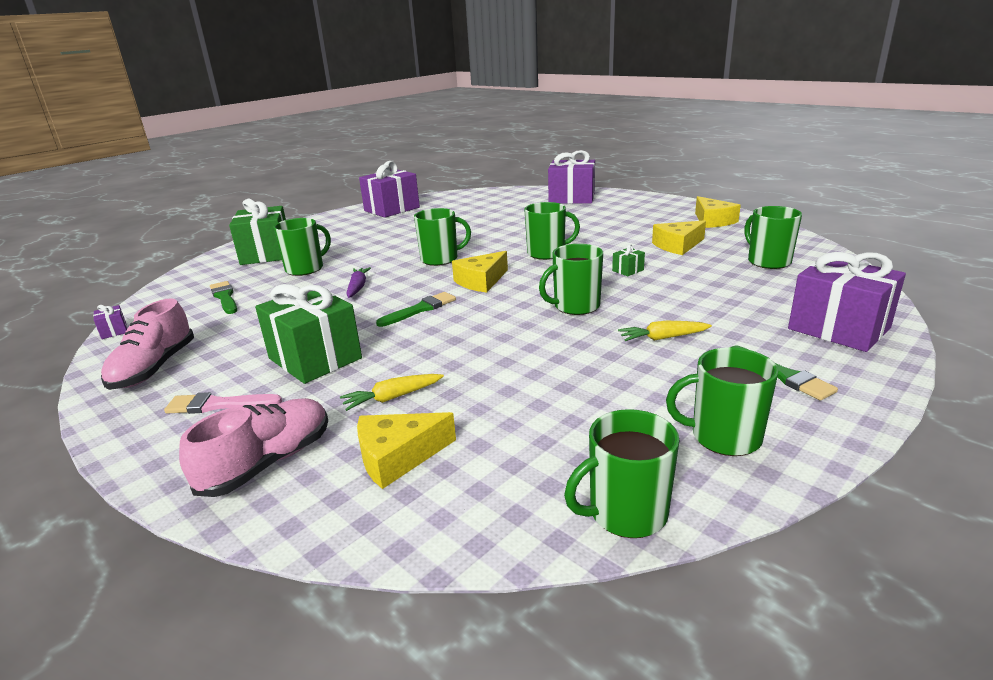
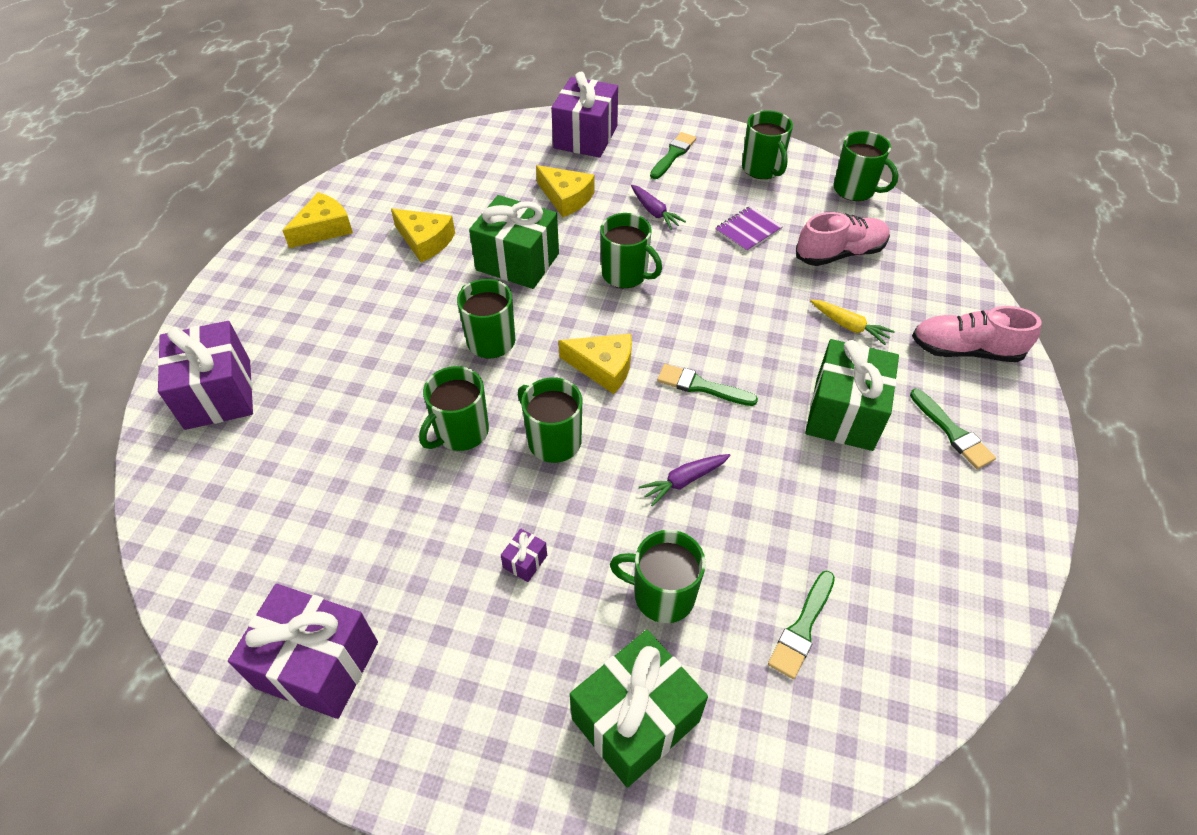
camera: 120 degrees left, 25 degrees up
(114, 331) = (962, 684): purple gift -> purple gift (525, 561)
(154, 368) = (965, 542): pink shoe -> pink shoe (839, 253)
(219, 405) = (952, 432): pink brush -> green brush
(398, 457) = (899, 290): yellow cheese -> yellow cheese (566, 198)
(592, 384) = (748, 230): none -> purple notebook
(628, 270) = (517, 262): green gift -> green gift, size x2.48
(662, 338) = (654, 212): yellow carrot -> purple carrot
(768, 261) = (454, 178): green mug -> green mug (461, 432)

